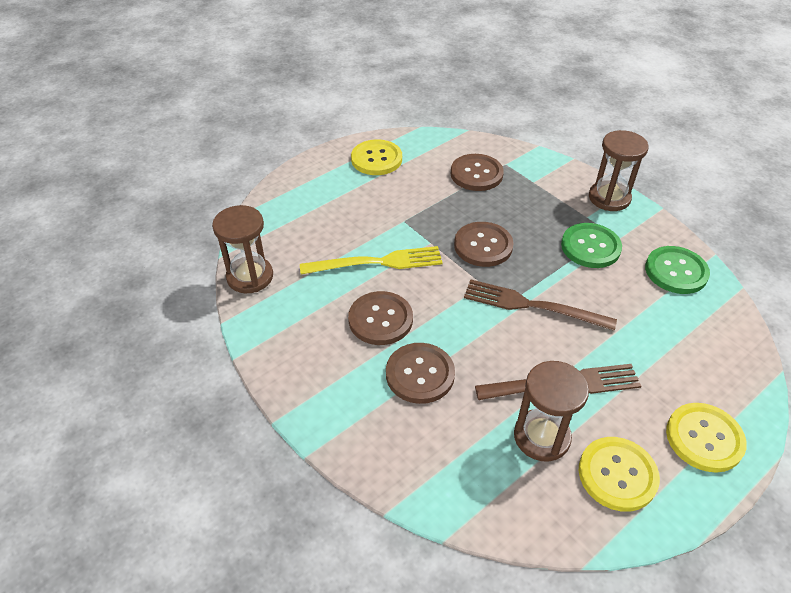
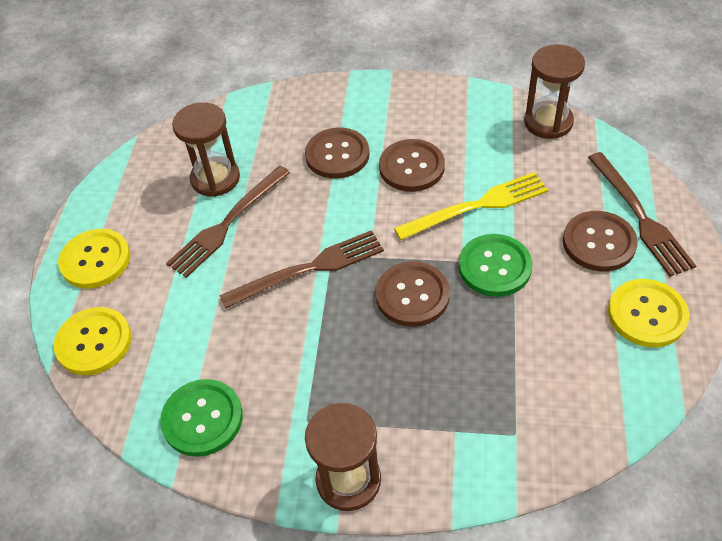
camera: 140 degrees right, 5 degrees up
(303, 193) = (640, 216): none -> brown fork
(377, 262) = (477, 206): yellow fork -> yellow fork turned 150 degrees counterclockwise
(476, 174) = (525, 386): brown button -> brown button (599, 243)
(590, 247) = (311, 380): green button -> green button (494, 267)
(617, 475) = (146, 192): yellow button -> yellow button (94, 342)

